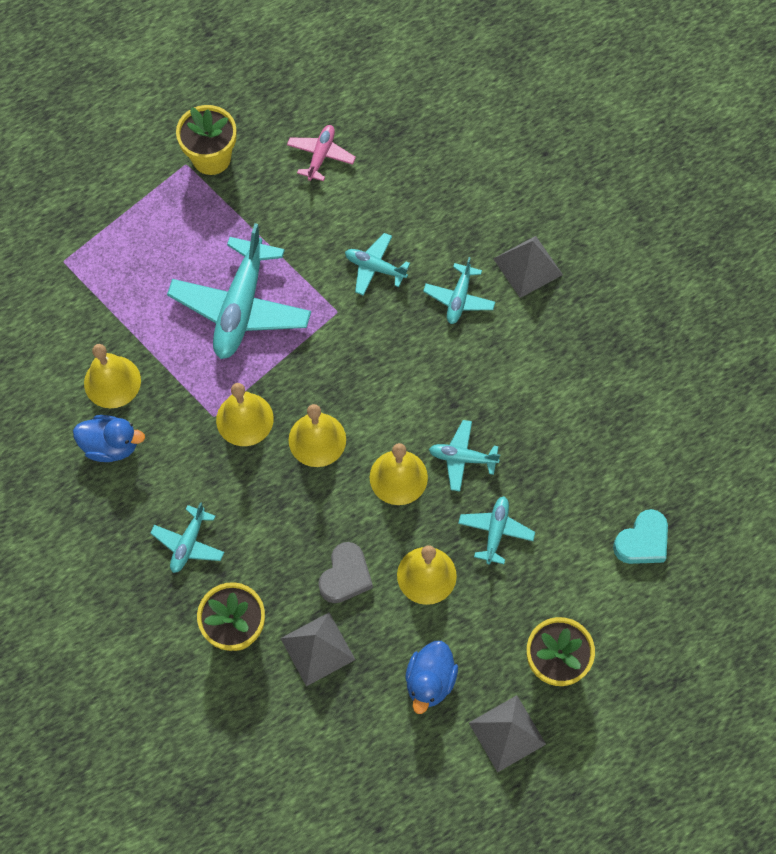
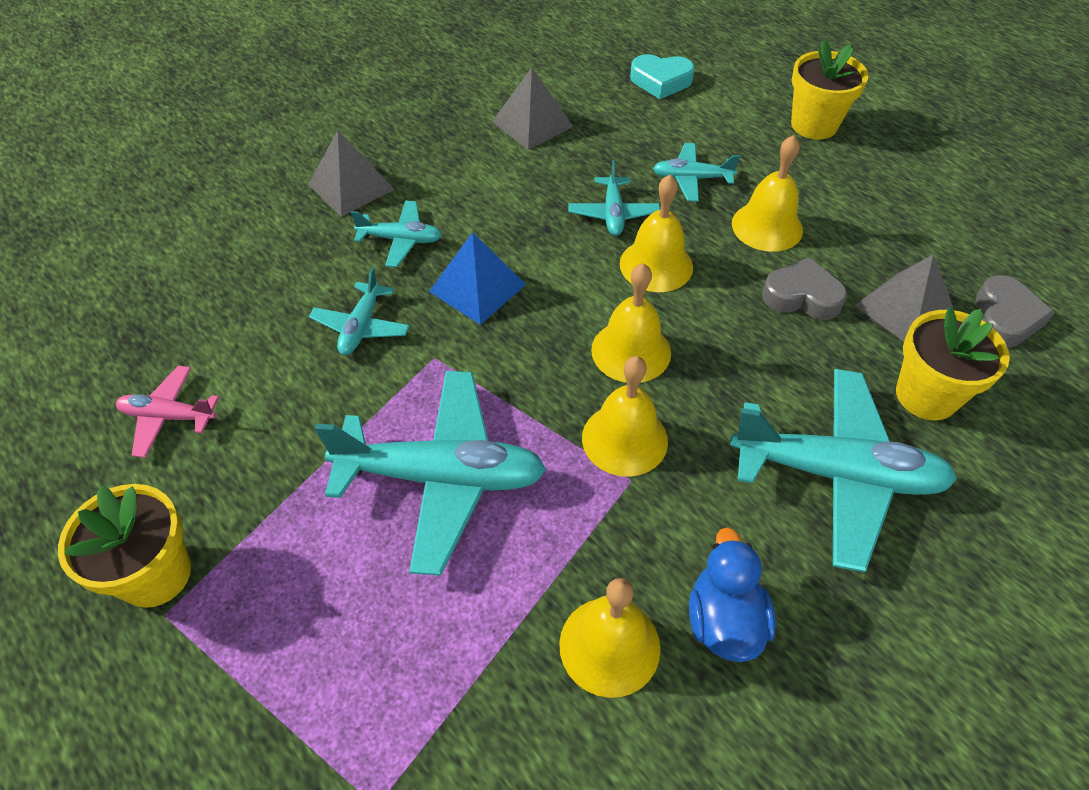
camera: 100 degrees left, 15 degrees down
(188, 543) = (837, 474): turquoise plane -> turquoise plane, size x1.98
(293, 722) = (1004, 318): none -> grey heart
(398, 346) = (477, 288): none -> blue pyramid
(430, 681) = (885, 209): blue duck -> none
(507, 733) = (904, 149): grey pyramid -> grey pyramid (532, 124)
(642, 541) = (661, 81): turquoise heart -> turquoise heart turned 150 degrees clockwise

